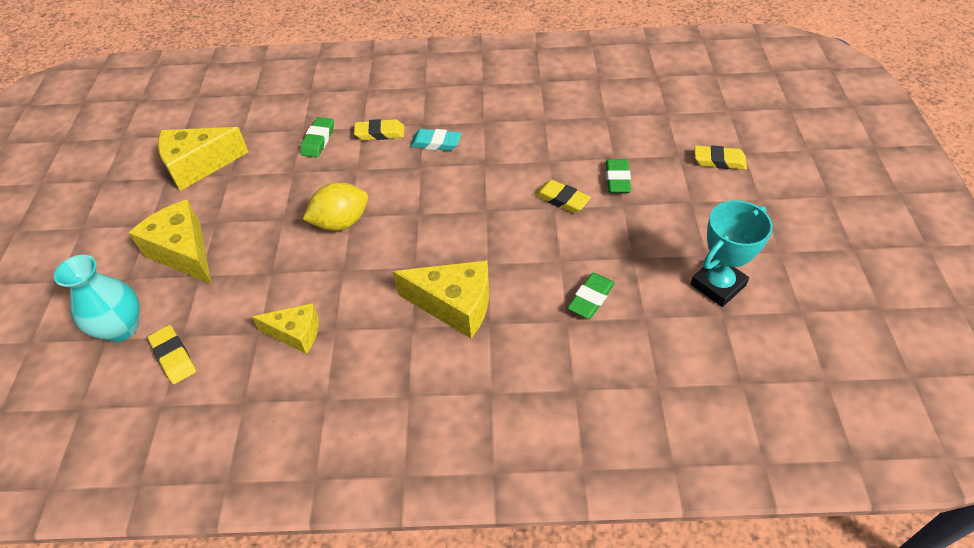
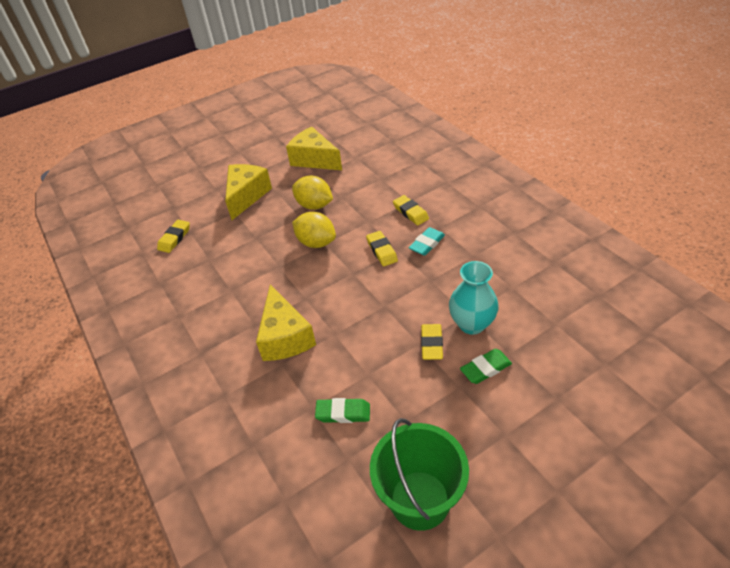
camera: 60 degrees right, 5 degrees down
(121, 328) = (182, 208): turquoise vase -> turquoise vase (471, 324)
(279, 199) = (314, 205): none -> yellow lemon
(296, 333) = (217, 275): yellow cheese -> none
(318, 140) = (378, 190): green eraser -> none
(436, 143) = (427, 244): turquoise eraser -> turquoise eraser turned 60 degrees clockwise
(718, 285) = (419, 500): turquoise trophy -> green bucket
(719, 161) = (579, 434): yellow eraser -> yellow eraser (381, 251)

